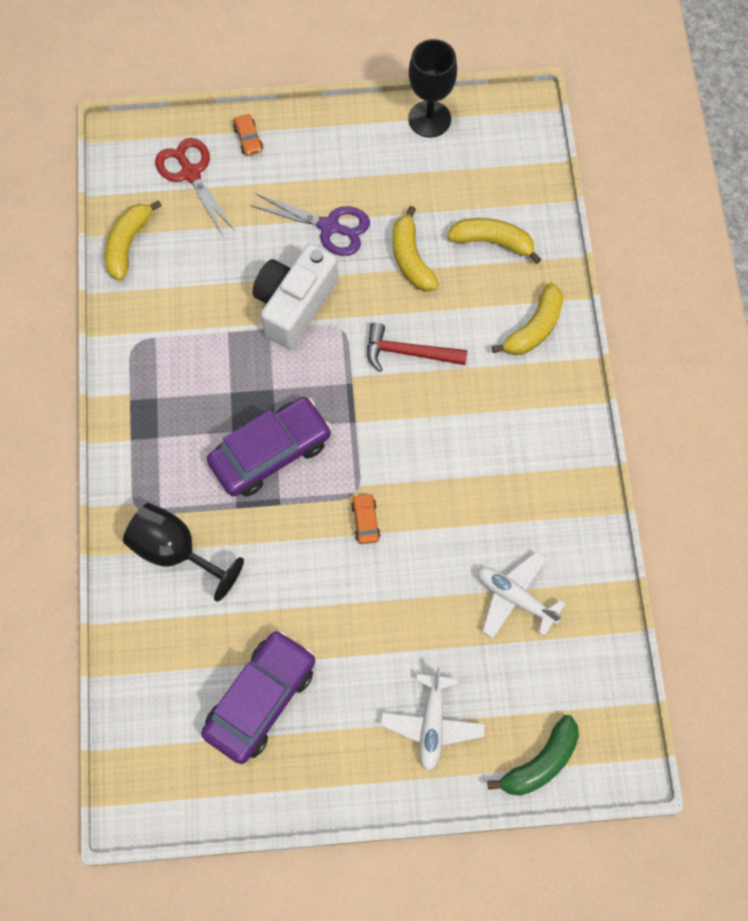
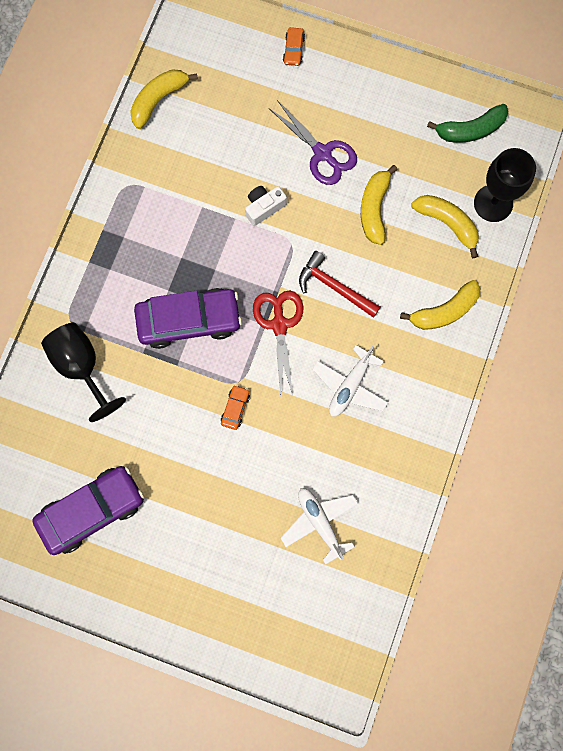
camera: 25 degrees right, 10 degrees up
(191, 174) = (234, 60): red scissors -> red scissors (279, 325)
(294, 305) = (264, 207): white camera -> white camera, size x0.51
(429, 119) = (448, 94): black goblet -> black goblet (493, 203)
(432, 724) = (209, 589): white plane -> white plane (350, 385)
(540, 763) = (275, 658): green banana -> green banana (470, 130)

